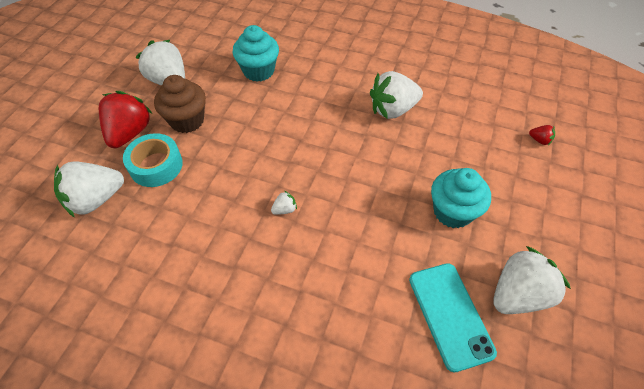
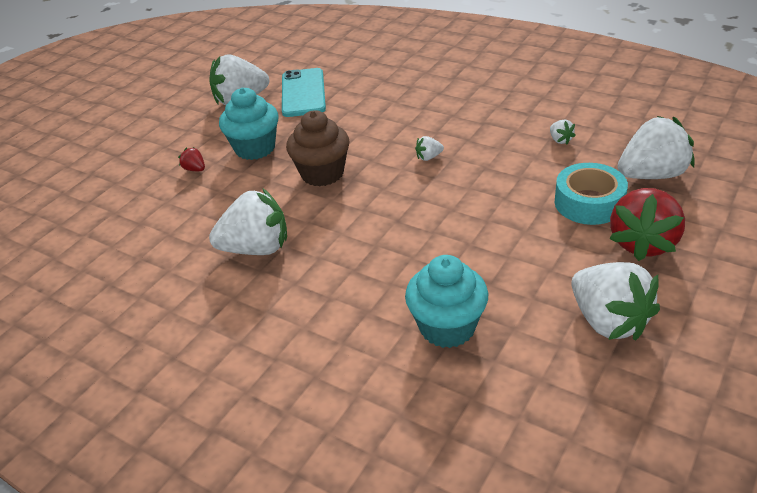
camera: 165 degrees left, 15 degrees down
(161, 241) = (560, 140): none -> white strawberry
(187, 120) = (560, 254): brown cupcake -> brown cupcake (322, 173)
(539, 140) = (104, 202): red strawberry -> red strawberry (195, 169)

